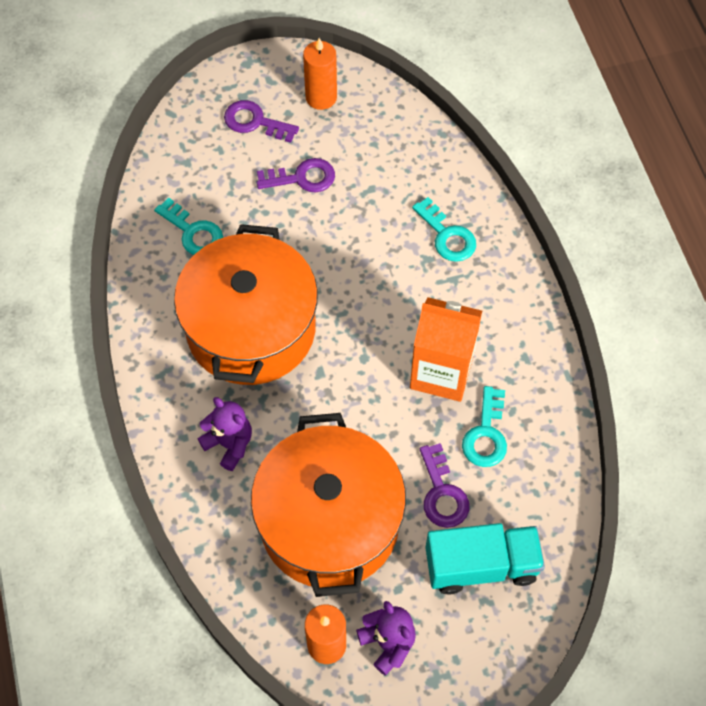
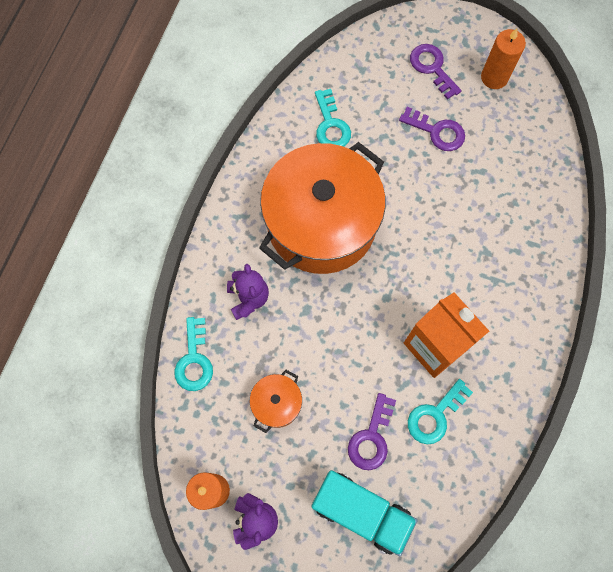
camera: 35 degrees right, 10 degrees up
(329, 522) = (276, 403): orange pot -> orange pot, size x0.41
(447, 236) = (514, 243): turquoise key -> turquoise key (194, 360)

